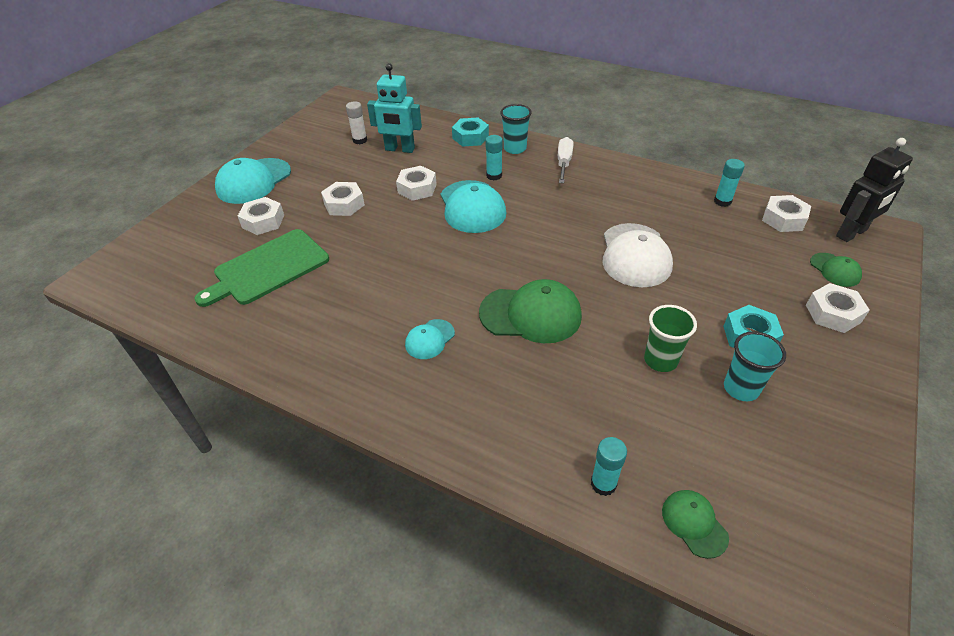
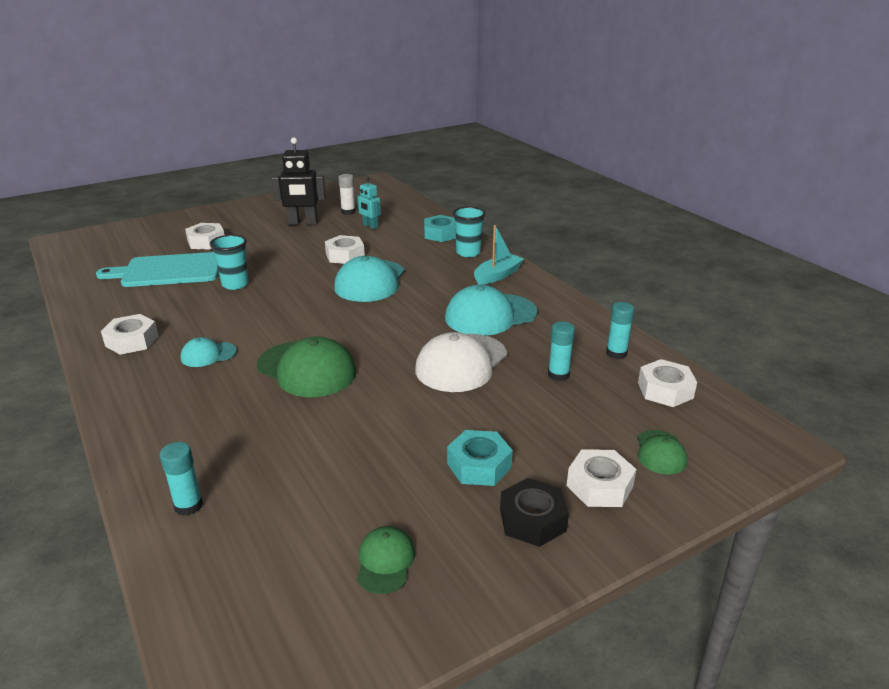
camera: 30 degrees right, 15 degrees down
(253, 181) = (236, 216): turquoise cap -> turquoise cap (490, 315)
(268, 268) = (168, 271): green cutting board -> turquoise cutting board
(344, 204) = (276, 249): white nut -> white nut (132, 341)
(399, 149) = (370, 226): turquoise robot -> turquoise robot, size x0.59
(494, 176) = (421, 266): turquoise glue stick -> turquoise glue stick (558, 375)
(564, 163) = (497, 275): white screwdriver -> turquoise boat
(660, 360) = (366, 446): green cup -> none
(694, 523) = (215, 571): green cap -> green cap (385, 562)
(741, 388) = (408, 499): turquoise cup -> turquoise cup (235, 284)
(828, 360) = (532, 520): none -> black nut
(852, 233) = (732, 430): black robot -> black robot (302, 223)

